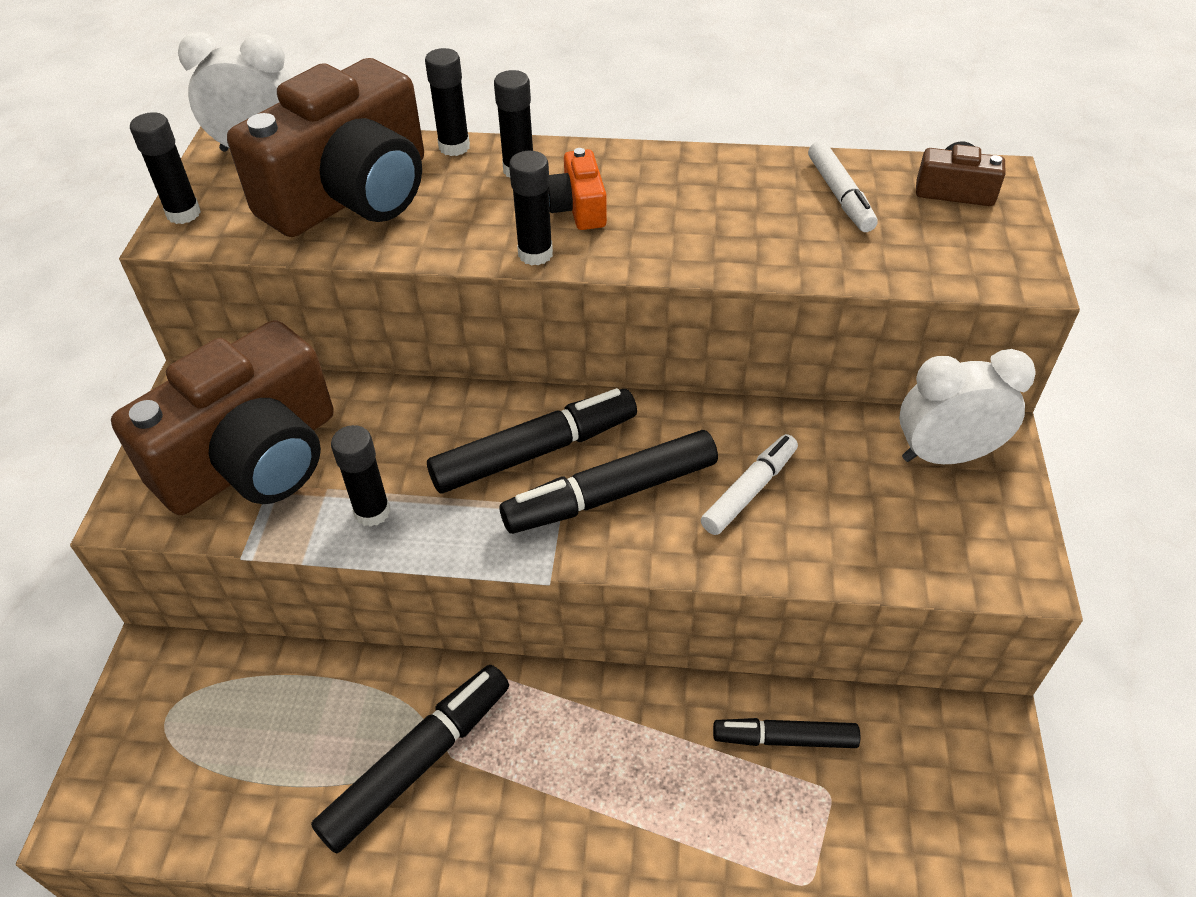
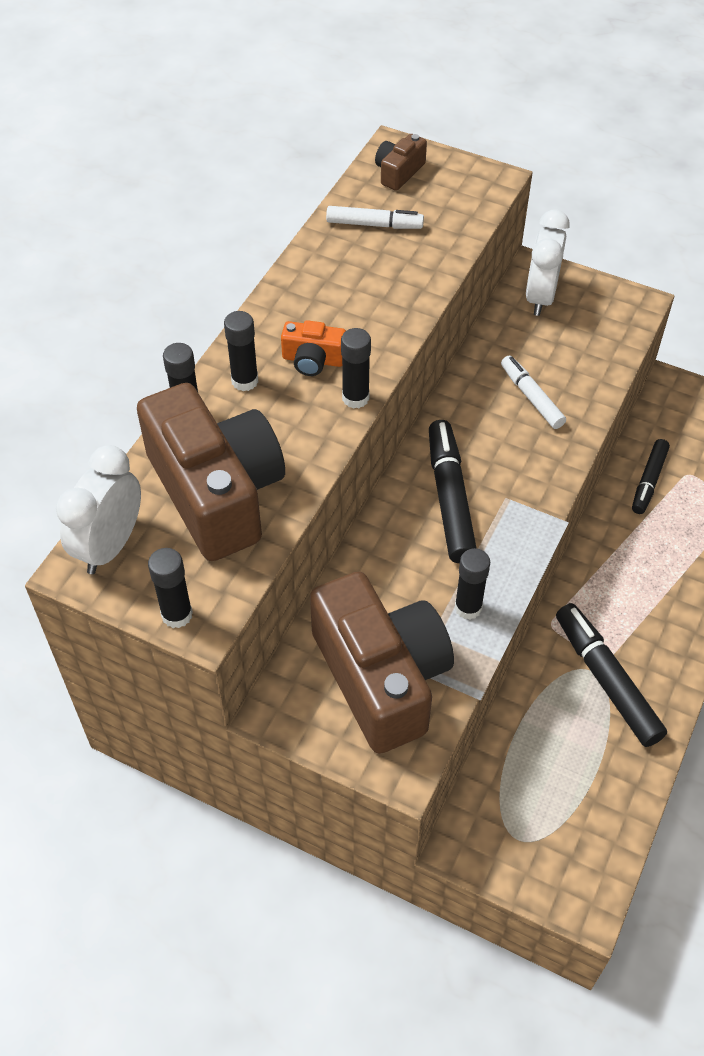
camera: 70 degrees left, 5 degrees up
(611, 494) = (506, 468): black marker -> none

